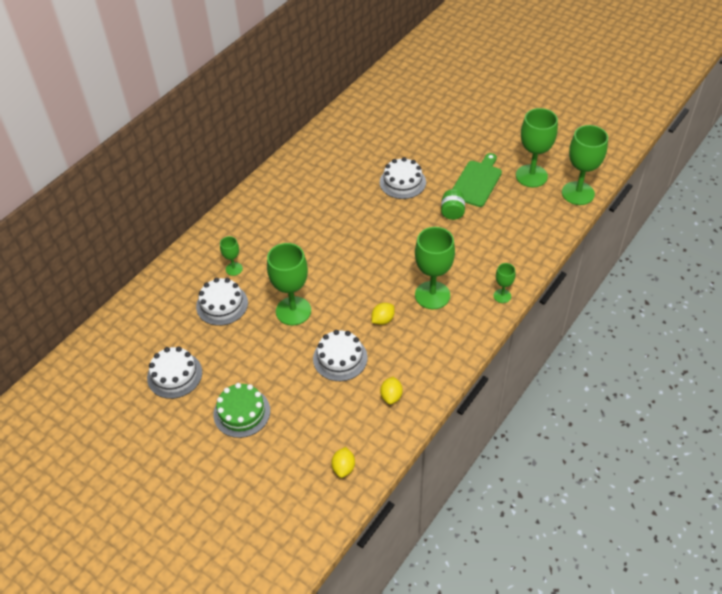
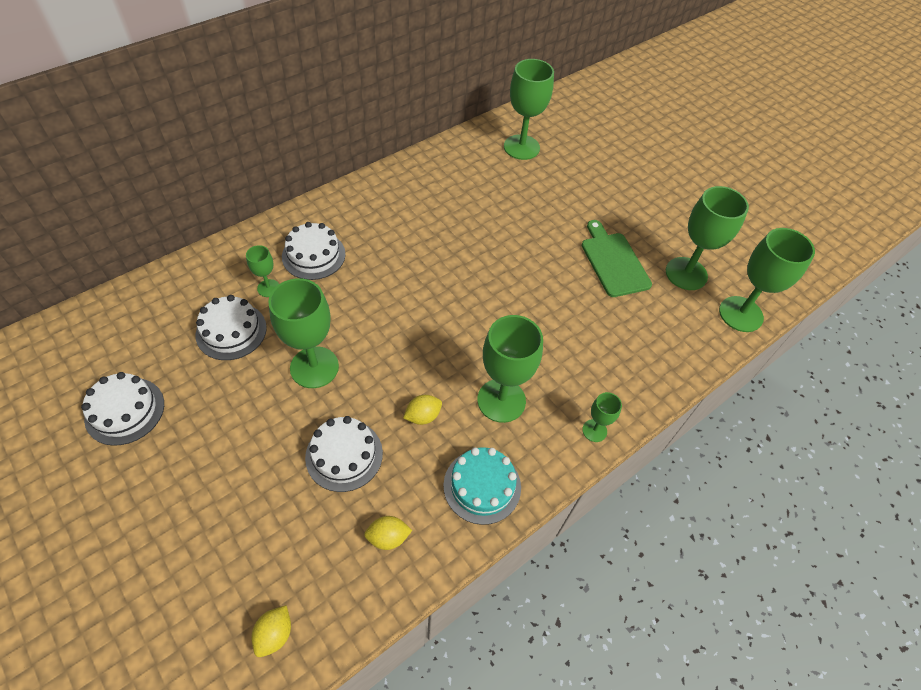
camera: 10 degrees right, 5 degrees up
(242, 412) = (180, 495): green cake -> none
(377, 115) = (521, 147): none -> green goblet
(391, 396) = (388, 537): yellow lemon -> yellow lemon turned 60 degrees clockwise
(402, 182) = (520, 236): white cake -> white cake (313, 255)
(440, 350) = (482, 486): none -> turquoise cake
(452, 212) = (568, 293): green jar -> none
(477, 182) = (613, 262): green cutting board -> green cutting board turned 60 degrees counterclockwise

